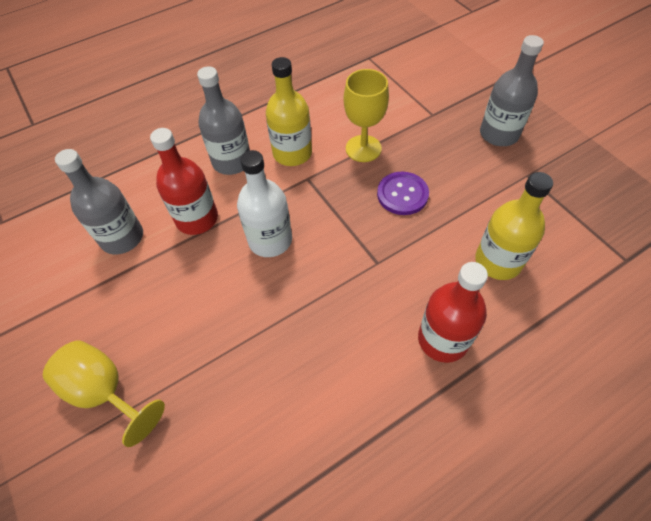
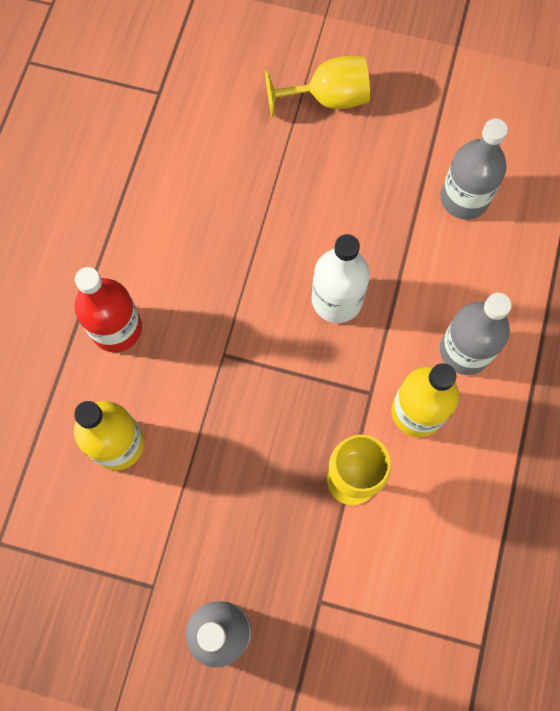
camera: 135 degrees right, 15 degrees up
(197, 219) = (423, 266): red bottle -> none
(402, 194) = (261, 451): purple button -> none

